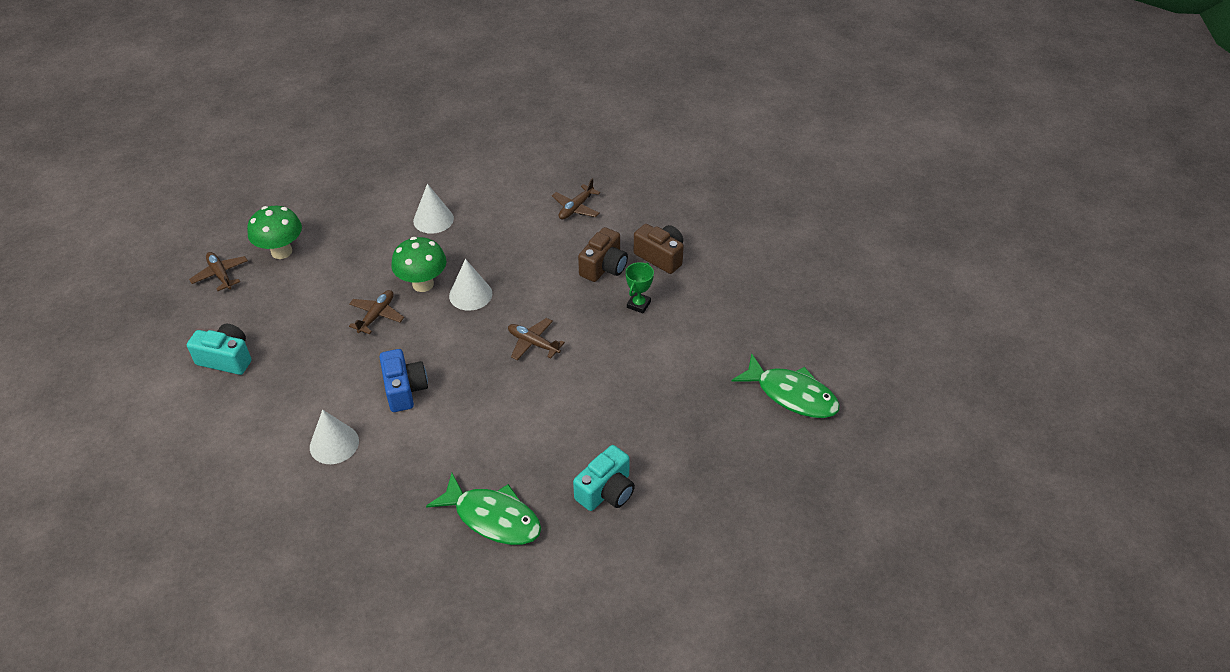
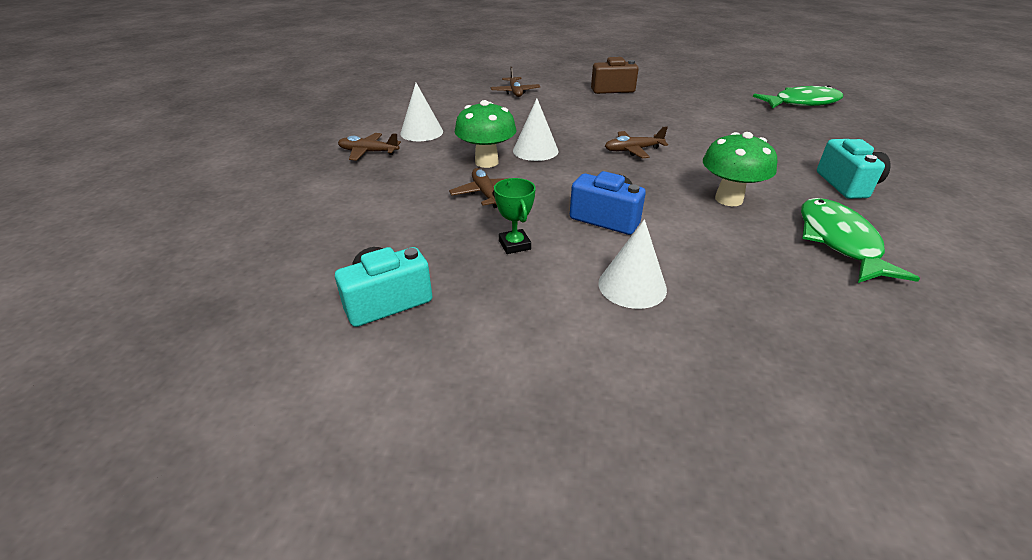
camera: 45 degrees left, 10 degrees down
(220, 275) = (255, 249): brown plane -> brown plane (368, 152)
(281, 252) = (305, 204): green mushroom -> green mushroom (728, 199)
(493, 517) = (839, 242): green fish -> green fish turned 75 degrees counterclockwise
(604, 267) = (591, 105): brown camera -> none
(638, 304) = (648, 109): green trophy -> green trophy (514, 245)

